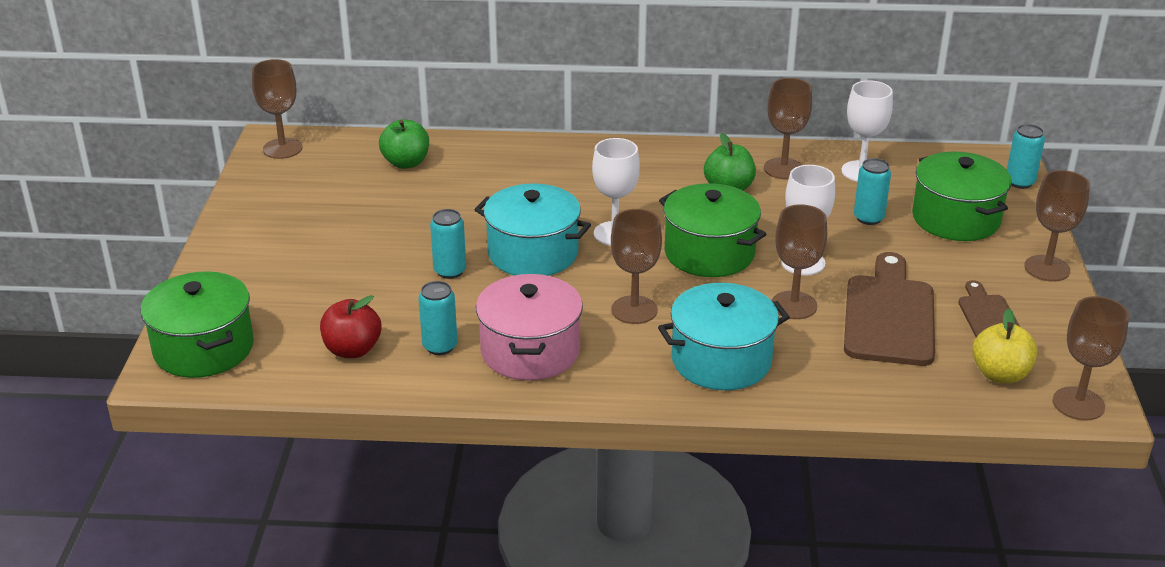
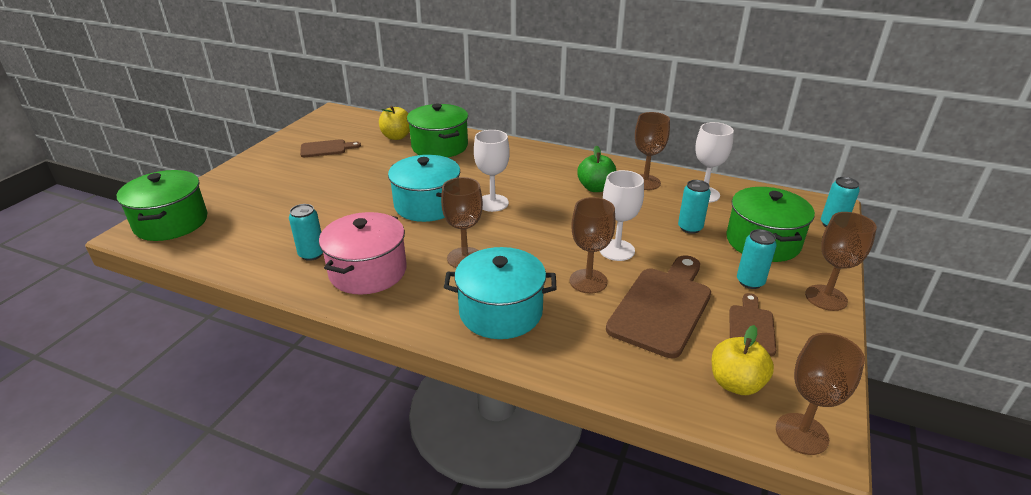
camera: 20 degrees right, 0 degrees up
(282, 148) = (334, 117): brown goblet -> none
(319, 200) = (326, 148): none -> brown cutting board
(352, 350) = (255, 244): red apple -> none
(406, 163) = (397, 136): green apple -> yellow apple
(450, 271) = (364, 205): turquoise can -> turquoise can (750, 282)
(709, 253) = (550, 229): green pot -> green pot (439, 146)

